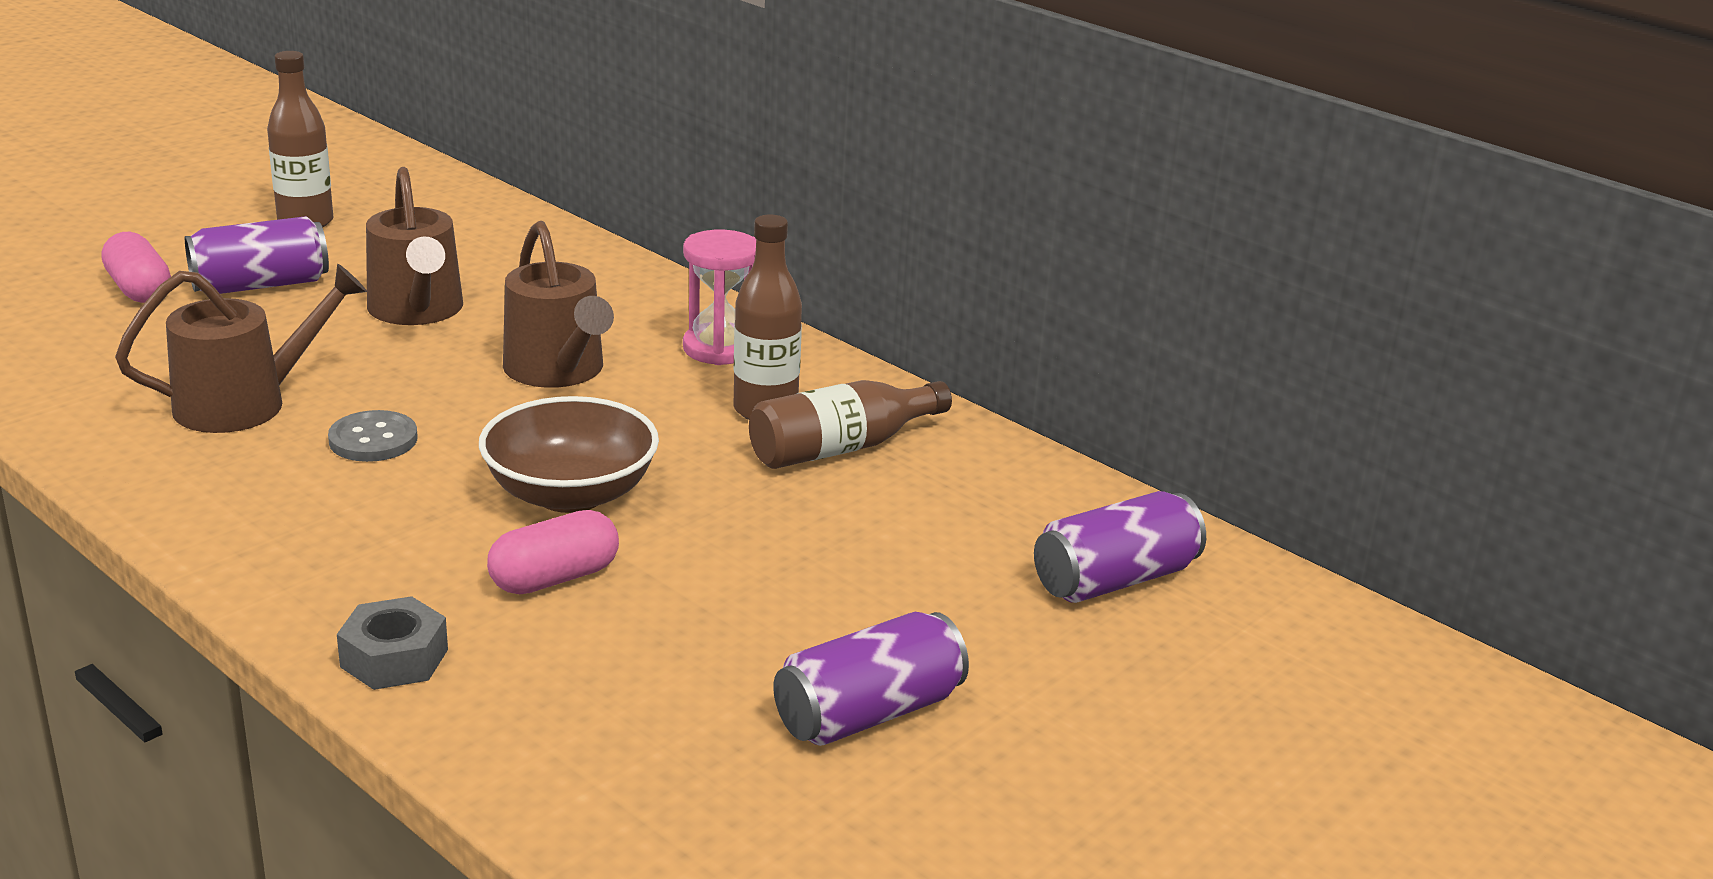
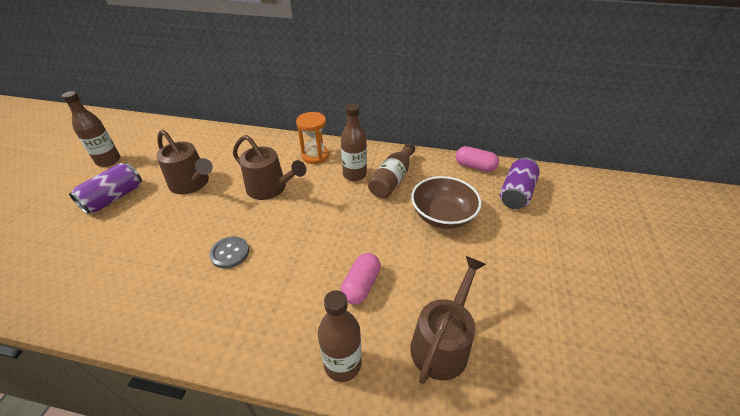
camera: 30 degrees left, 15 degrees up
(139, 289) = (57, 222): pink capsule -> pink capsule (475, 166)
(244, 404) = (158, 261): brown watering can -> brown watering can (442, 343)
(394, 658) = (342, 364): grey nut -> brown bottle
(570, 494) = (328, 242): brown bowl -> brown bowl (442, 216)
(720, 348) = (315, 156): pink hourglass -> orange hourglass
(869, 713) = (517, 287): purple can -> none

